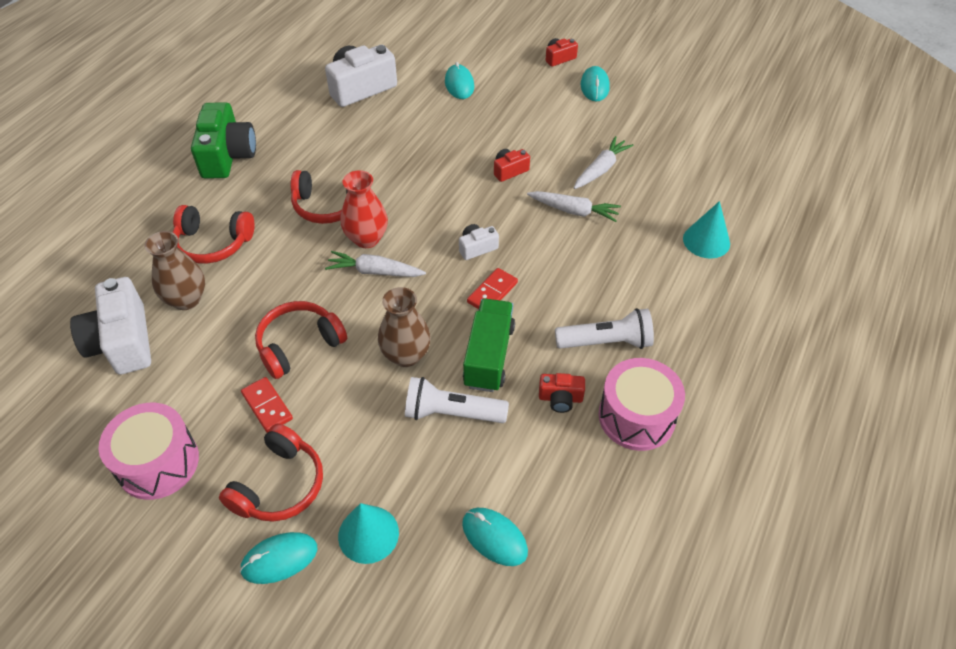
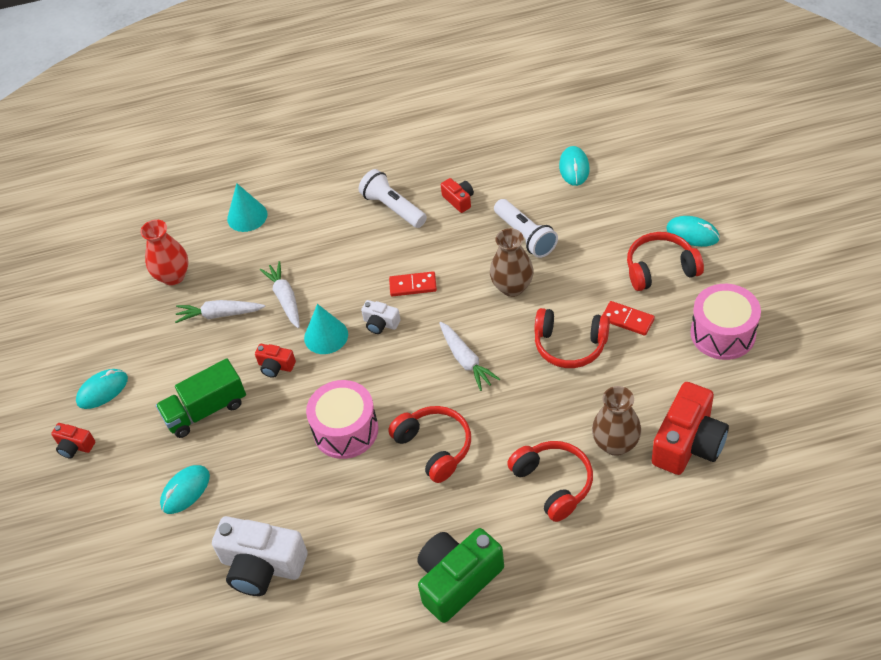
camera: 125 degrees left, 0 degrees up
(122, 342) = (688, 443): white camera -> red camera
(267, 406) = (627, 320): red domino -> red domino turned 75 degrees counterclockwise
(367, 239) = (441, 392): red vase -> red vase (173, 276)
(368, 534) = (635, 212): turquoise cone -> turquoise cone (326, 336)
(489, 356) = (466, 250): green truck -> green truck (206, 410)
(636, 416) = (434, 164): pink drum -> pink drum (345, 430)

